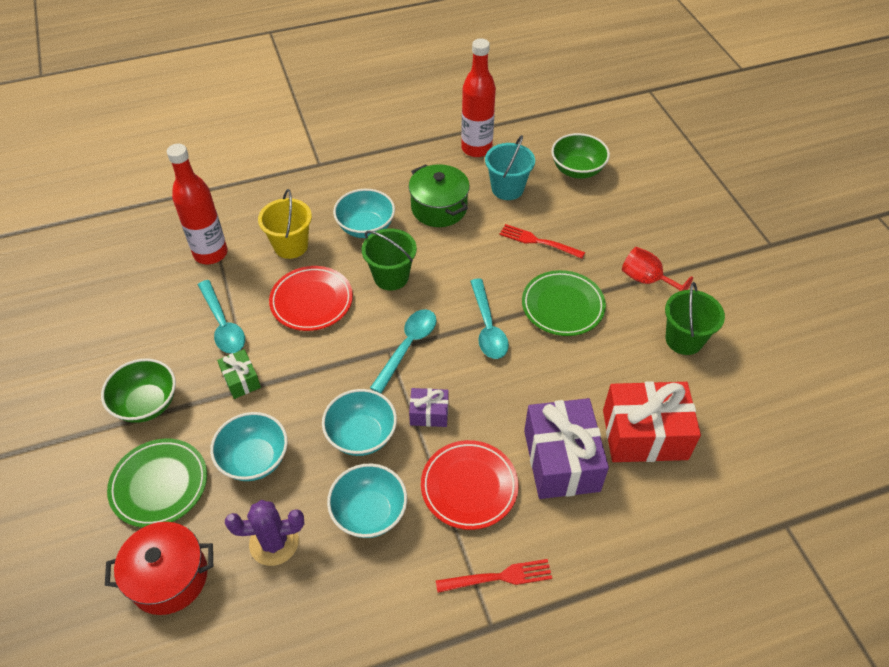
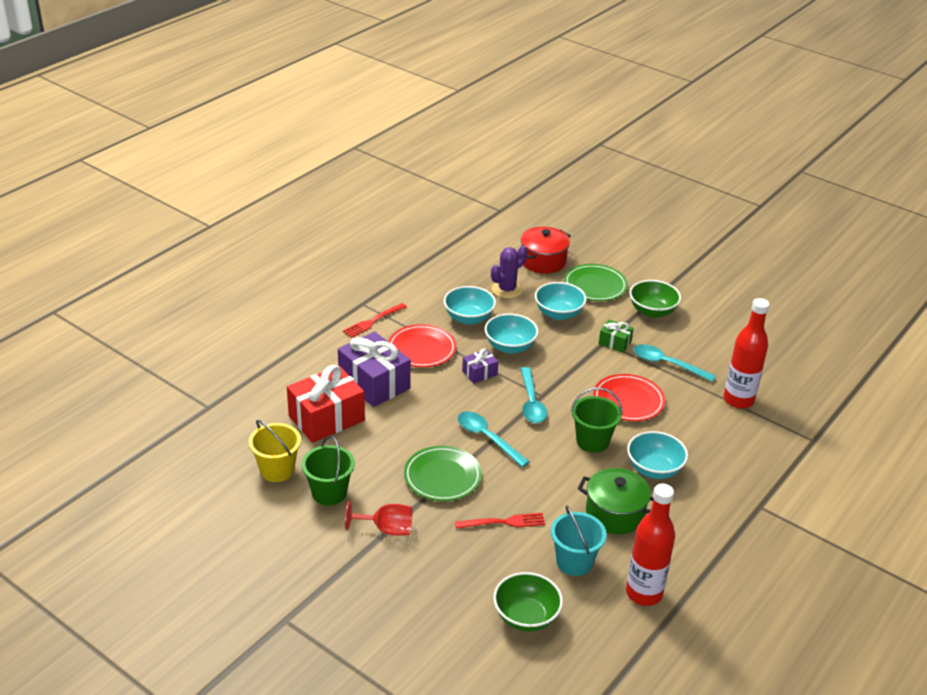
camera: 145 degrees right, 15 degrees down
(291, 246) = (691, 430): yellow bucket -> yellow bucket (277, 470)

